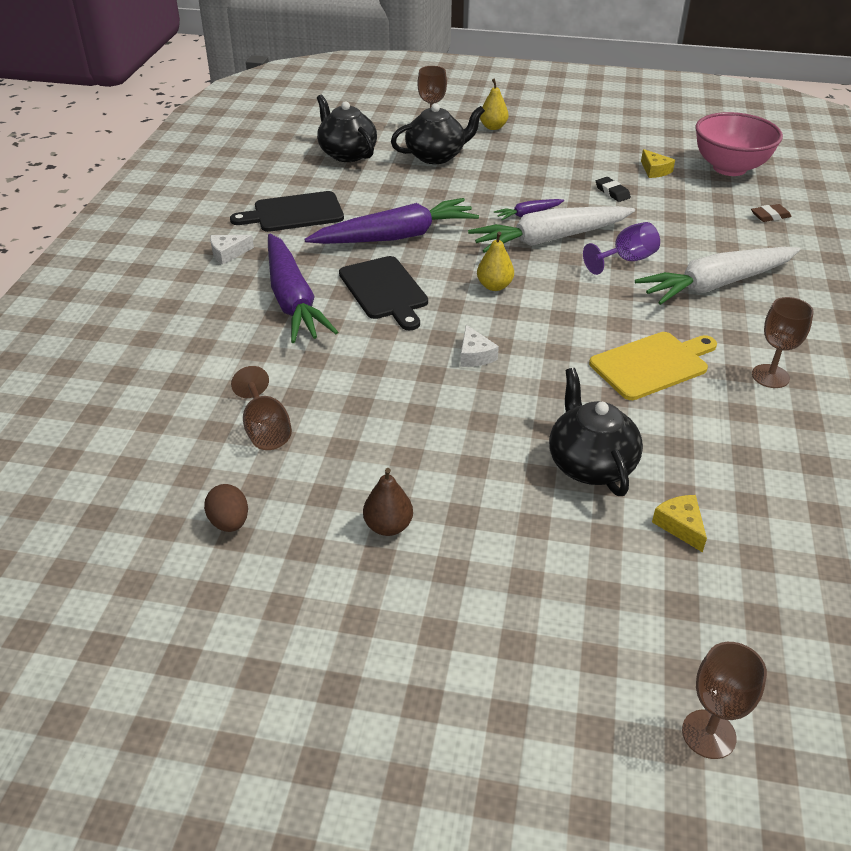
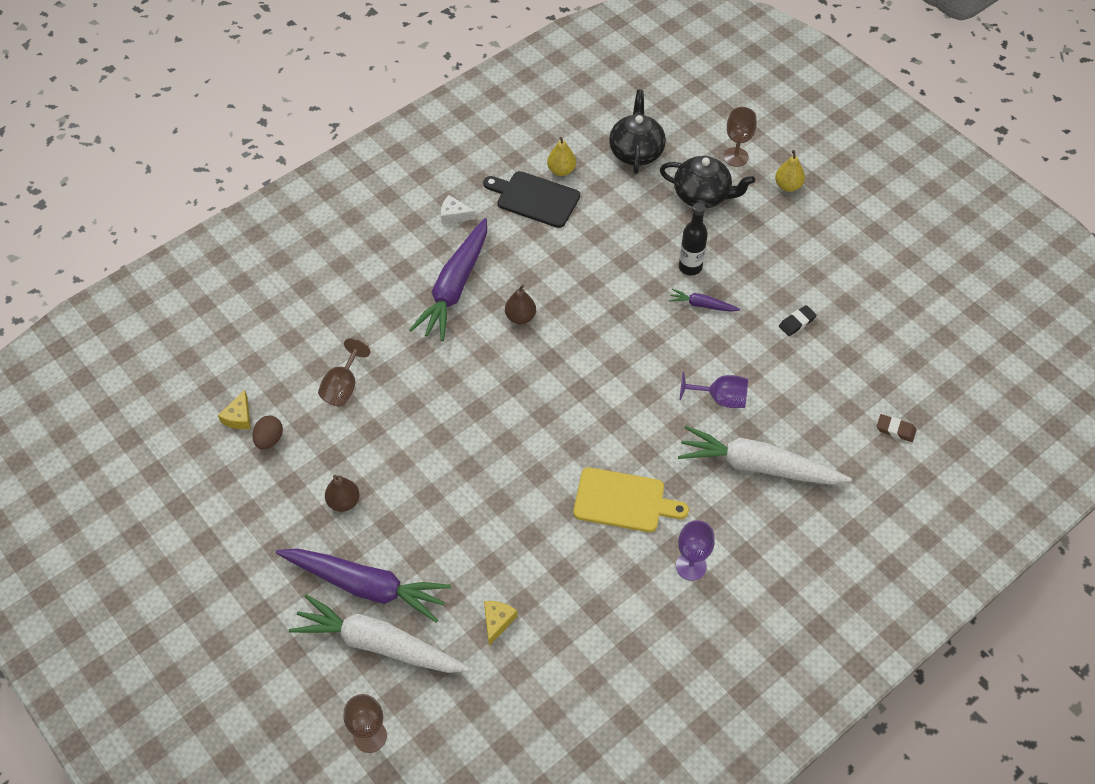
camera: 40 degrees right, 15 degrees up
(384, 291) = (520, 317): black cutting board -> brown pear
(396, 236) = (581, 268): purple carrot -> purple carrot (366, 586)
(474, 355) = (519, 413): white cheese -> none
(486, 197) = (690, 267): none -> black bottle
(494, 286) = (597, 361): yellow pear -> yellow pear (561, 170)
(550, 239) = (688, 341): white carrot -> white carrot (379, 644)
(590, 464) = (495, 544): black teapot -> none
(612, 192) = (797, 322): black eraser -> black eraser turned 45 degrees clockwise
(654, 170) = (864, 320): yellow cheese -> yellow cheese (239, 417)
(729, 168) = (934, 357): pink bowl -> none
(770, 376) = (691, 566): brown goblet -> purple goblet

